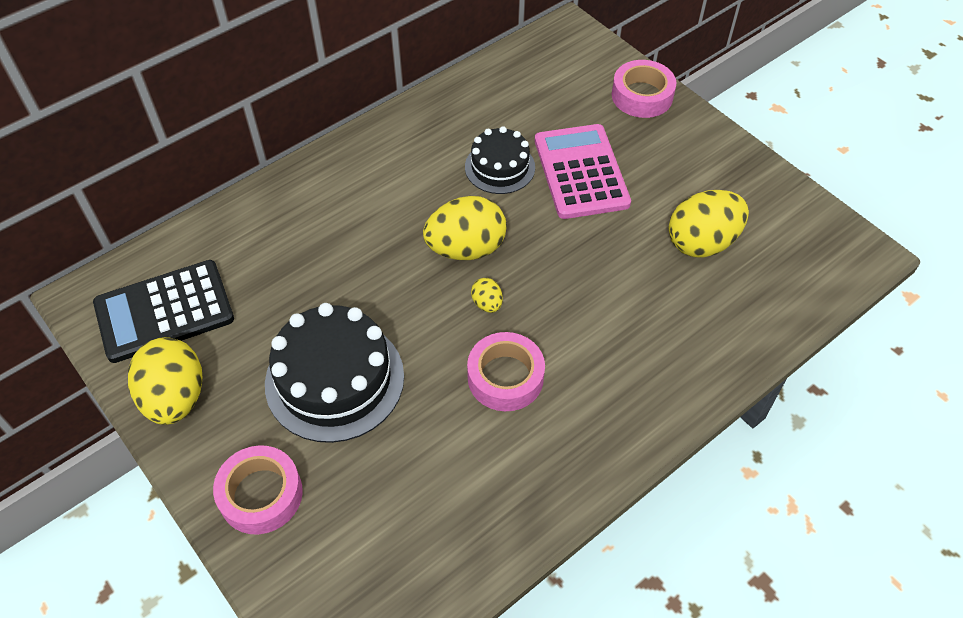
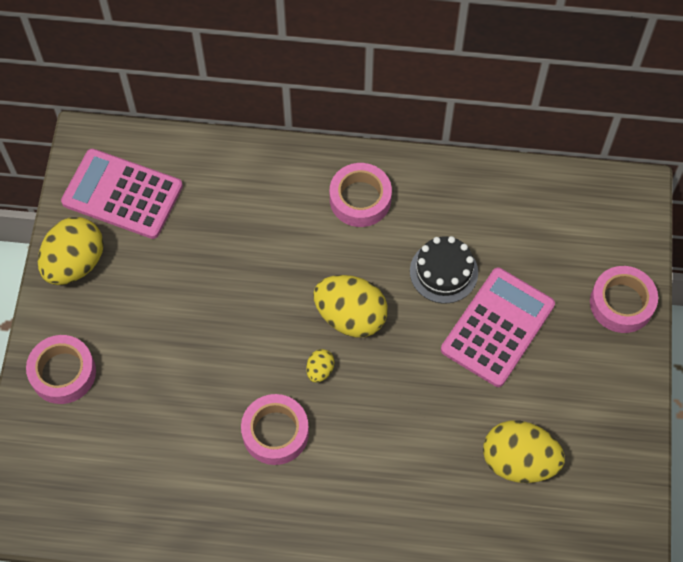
camera: 45 degrees right, 10 degrees up
(164, 311) = (122, 194): black calculator -> pink calculator
(334, 379) = (174, 336): black cake -> none
(379, 168) = (360, 199): none -> pink tape

